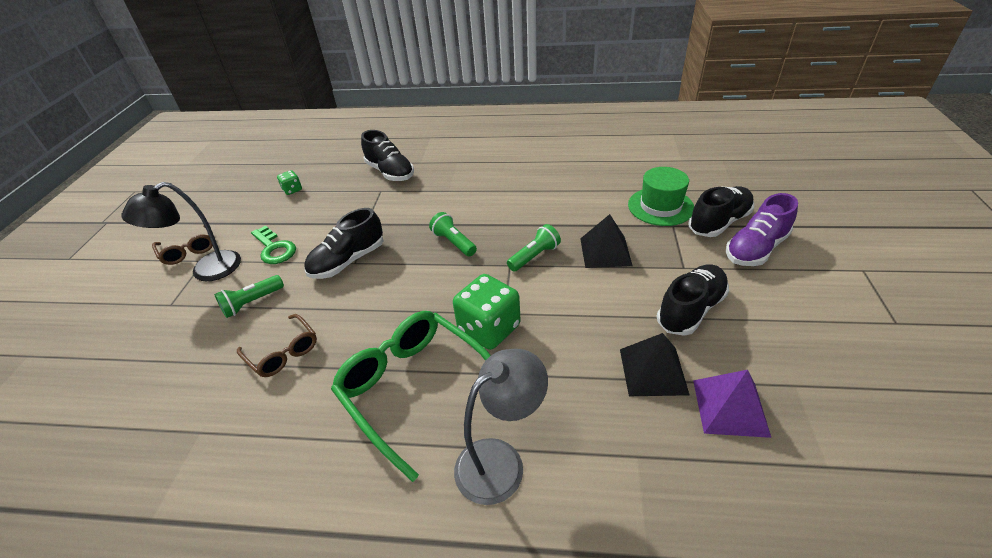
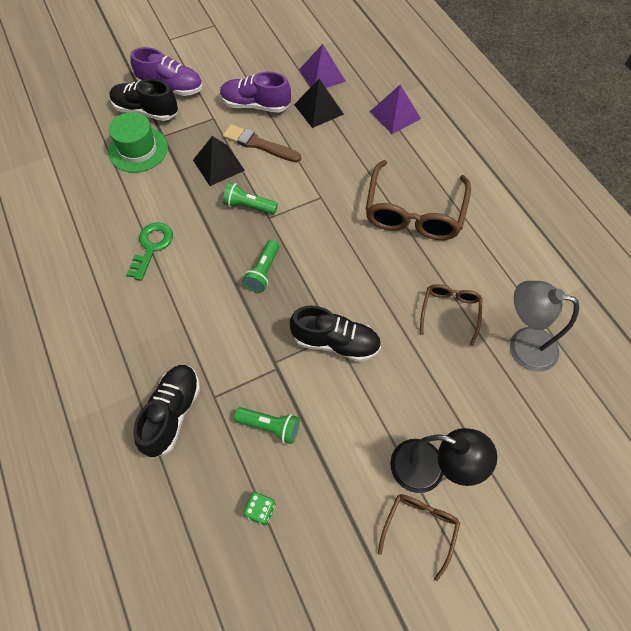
camera: 125 degrees left, 20 degrees up
(252, 303) = (429, 382): green flashlight -> green flashlight (270, 426)
(274, 249) = (361, 429): green key -> green key (152, 247)
(415, 389) = (414, 211): green glasses -> brown glasses
(489, 328) = (340, 199): green dice -> none
(501, 460) = (423, 150): grey lamp -> grey lamp (522, 346)
(593, 463) = (395, 115): none -> purple pyramid
(618, 291) = (259, 144): none -> brown brush
(690, 310) = (255, 105): black shoe -> purple shoe

